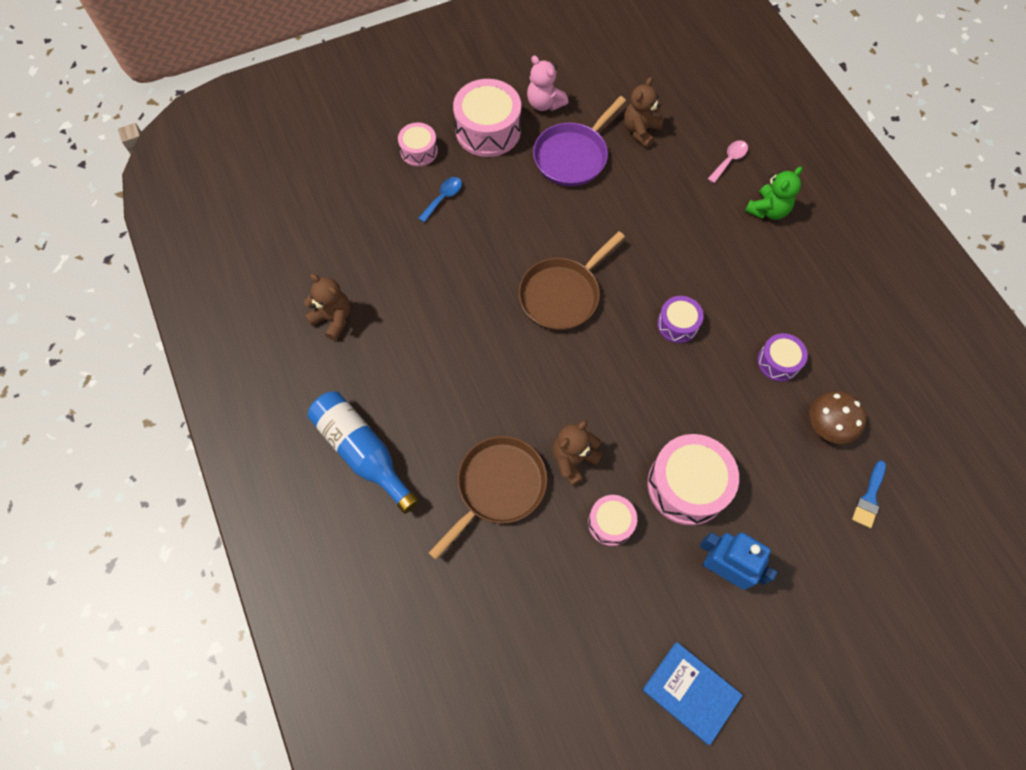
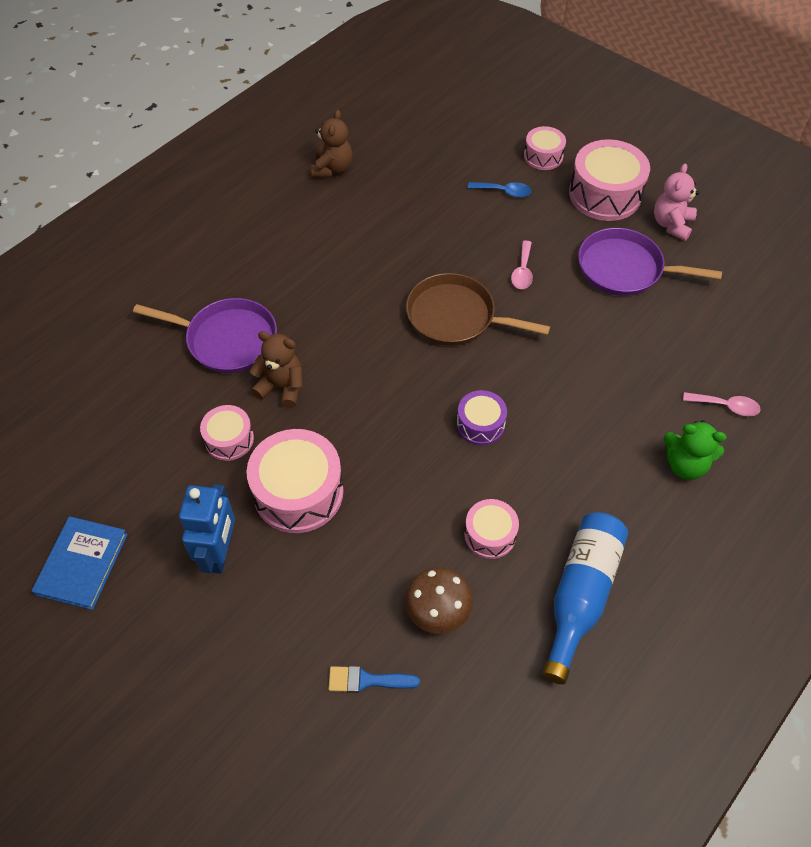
camera: 65 degrees right, 10 degrees down
(362, 452) = (217, 236): blue bottle -> blue bottle (580, 595)
(498, 486) = (227, 340): brown pan -> purple pan
(539, 225) = (522, 271): none -> pink spoon
(640, 131) = (701, 313): brown teddy bear -> none
(778, 362) = (490, 534): purple drum -> pink drum

